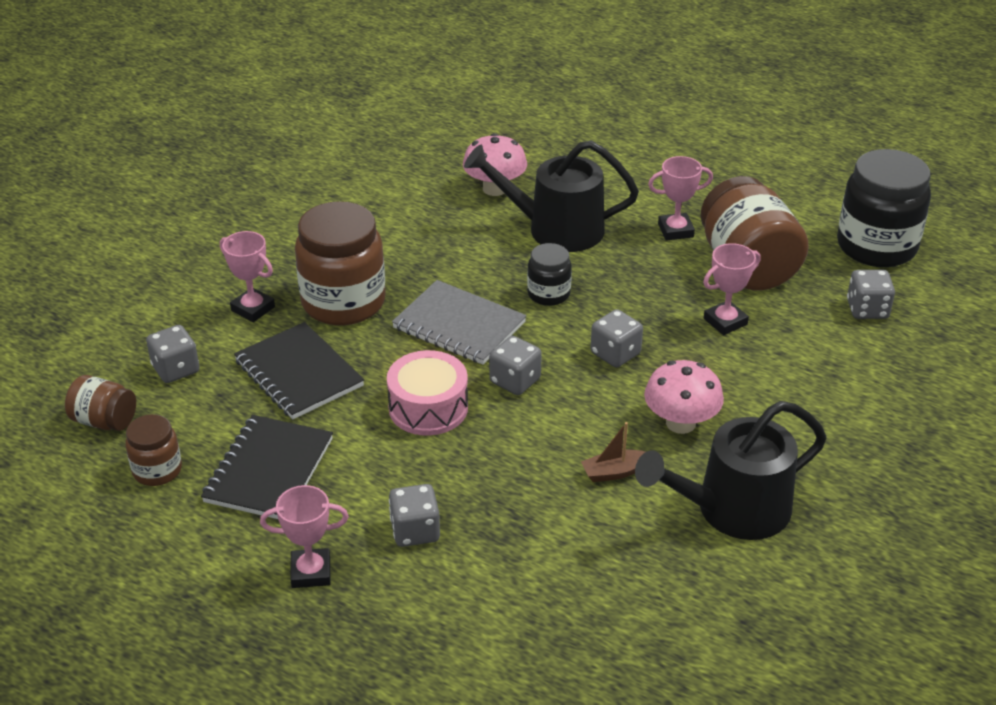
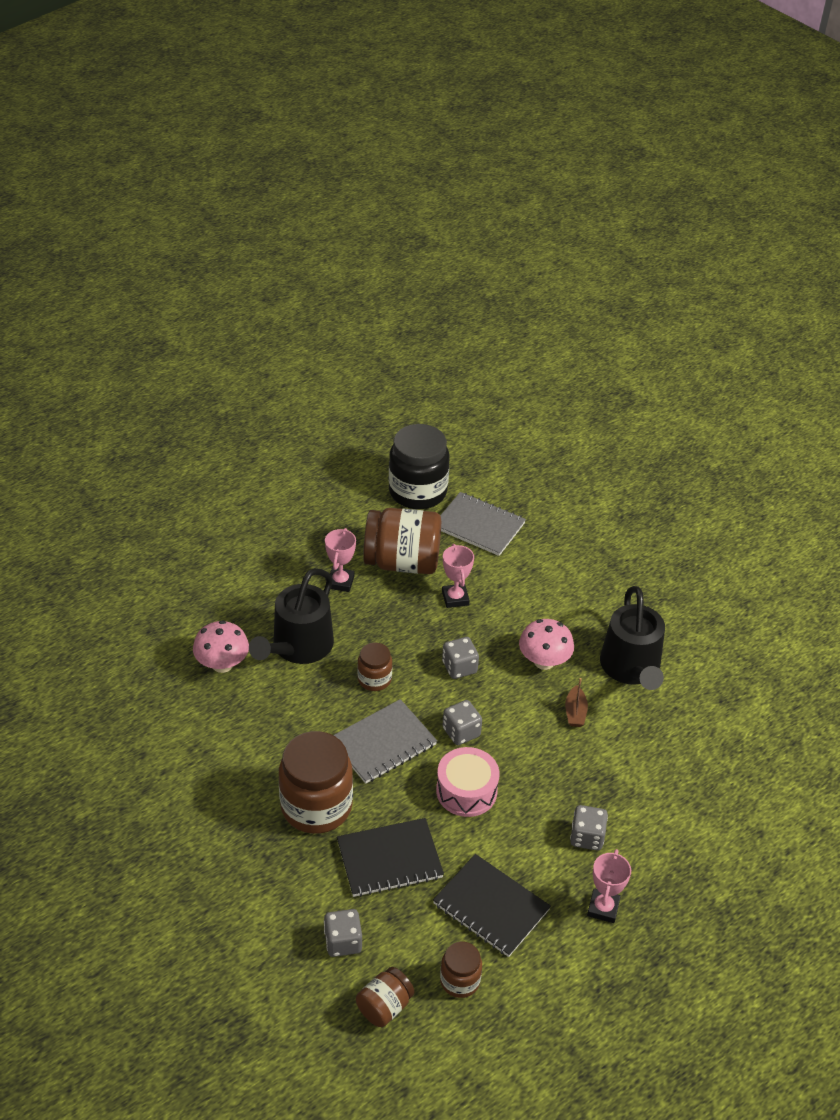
camera: 70 degrees left, 5 degrees up
(253, 309) = (291, 869): pink trophy -> none
(548, 294) = (374, 679): black jar -> brown jar
(867, 309) = (479, 526): grey dice -> grey notebook

